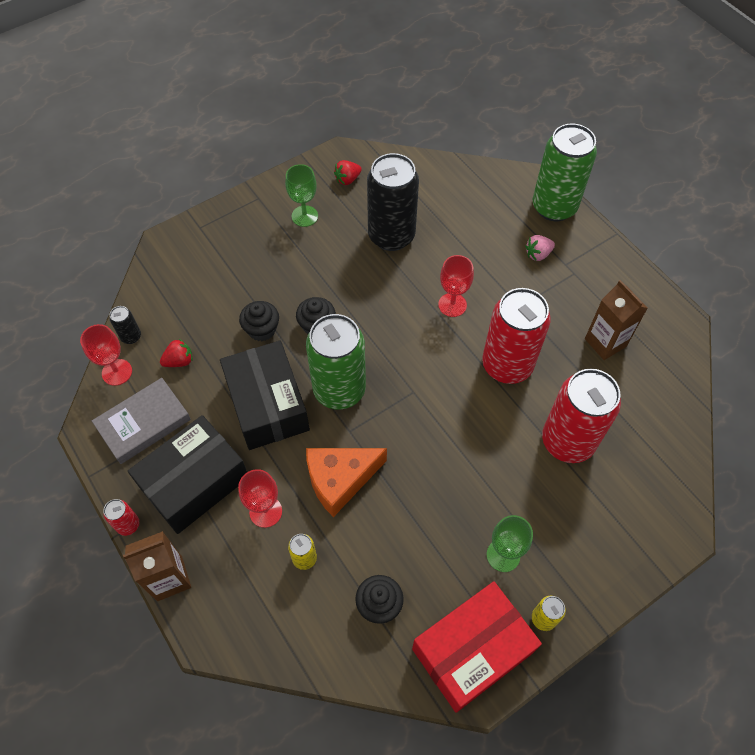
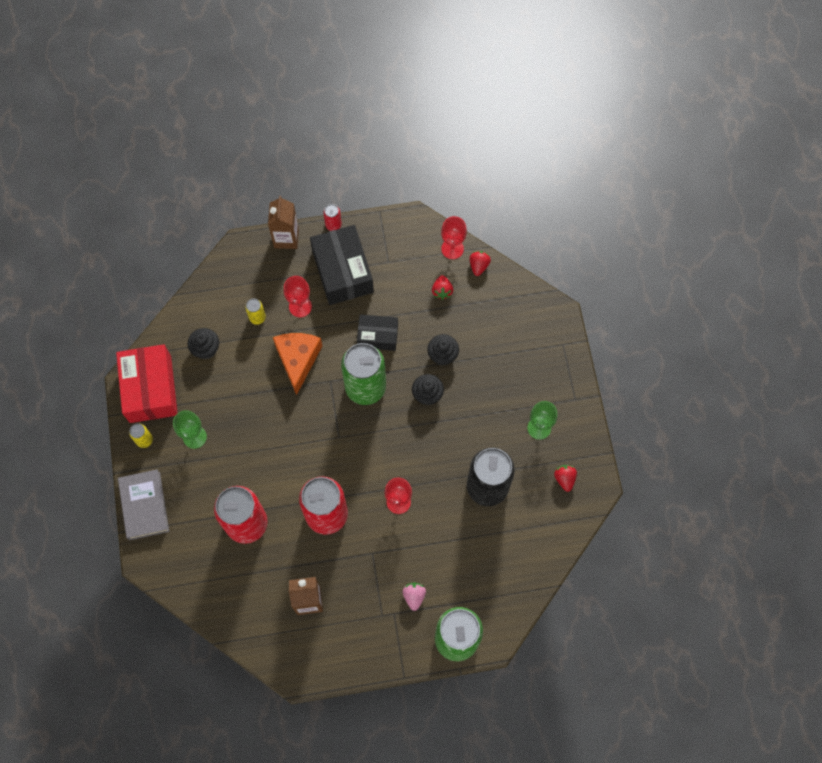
camera: 115 degrees right, 10 degrees up
(131, 336) = (478, 266): black can -> red strawberry
(143, 423) = (402, 254): grey book -> grey book (144, 505)
(267, 404) = (377, 336): black box -> black box, size x0.60

